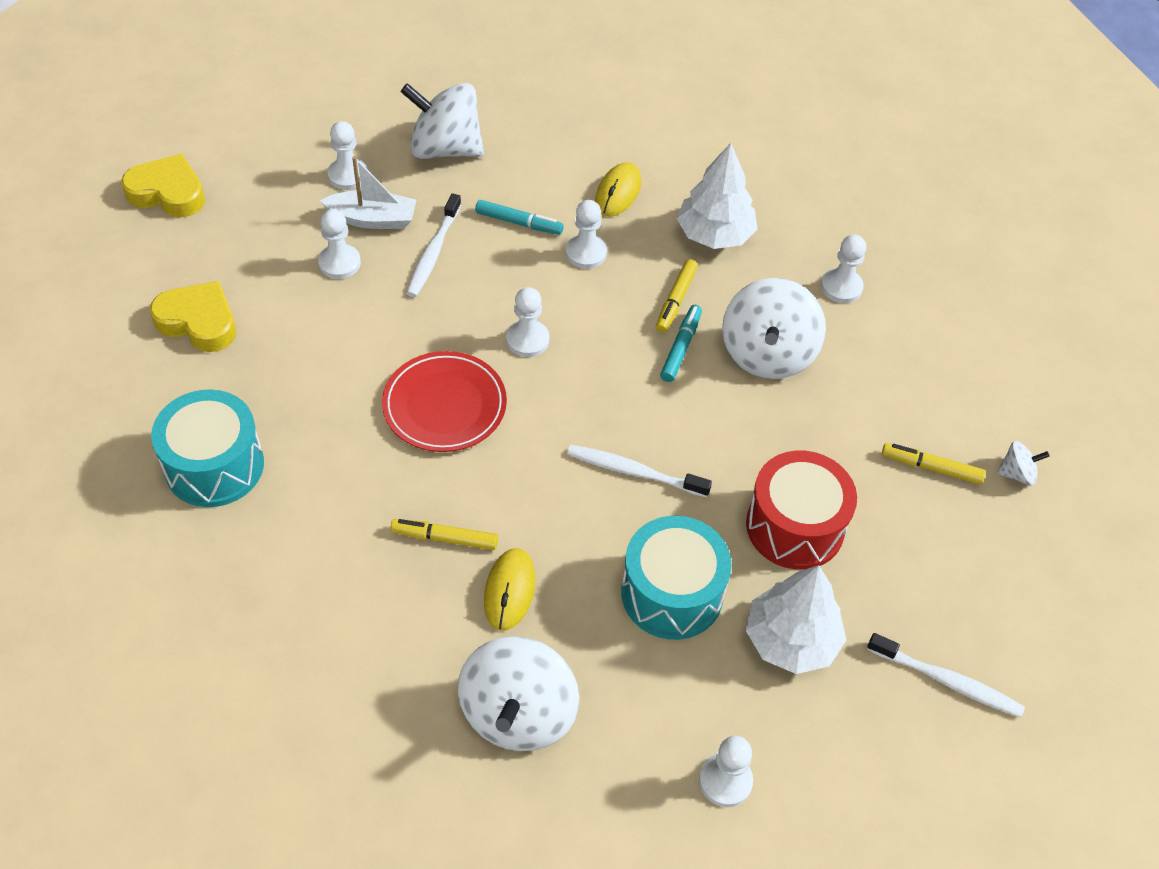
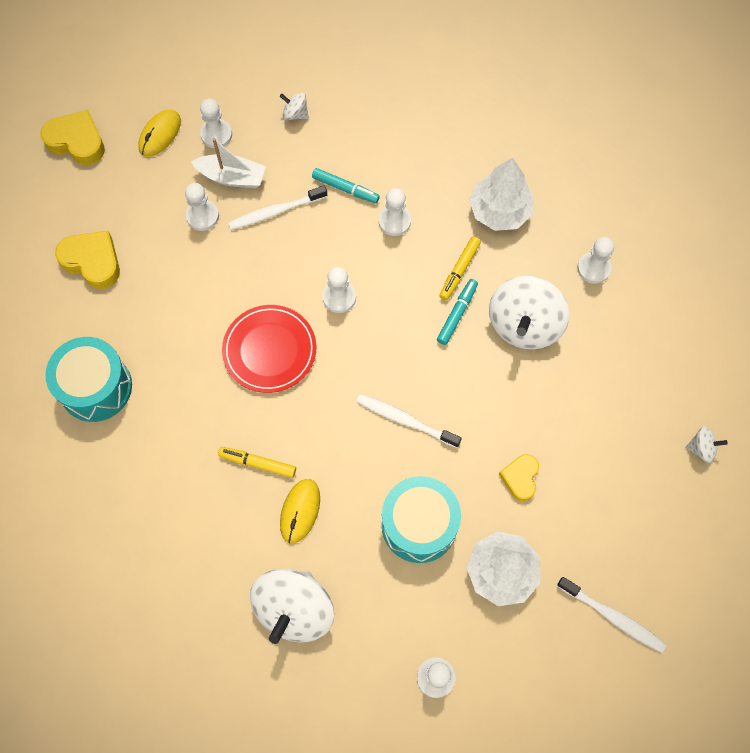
camera: 10 degrees right, 15 degrees up
(433, 252) = (275, 212): white toothbrush -> white toothbrush turned 45 degrees clockwise
(445, 149) = (295, 114): white spinning top -> white spinning top, size x0.45
(618, 192) = (428, 165): yellow mouse -> yellow mouse (160, 134)
(795, 526) = (520, 478): red drum -> yellow heart
(931, 468) = (635, 437): yellow marker -> none

